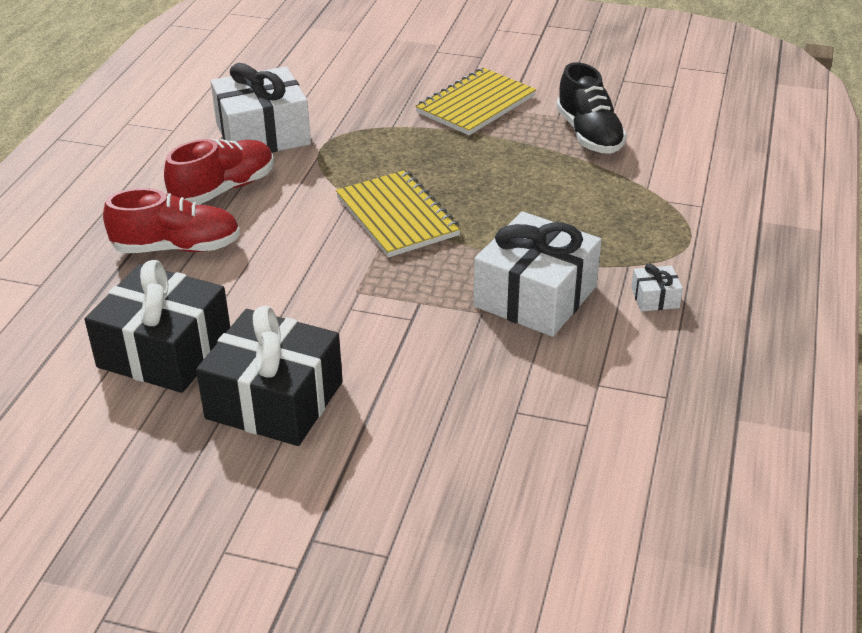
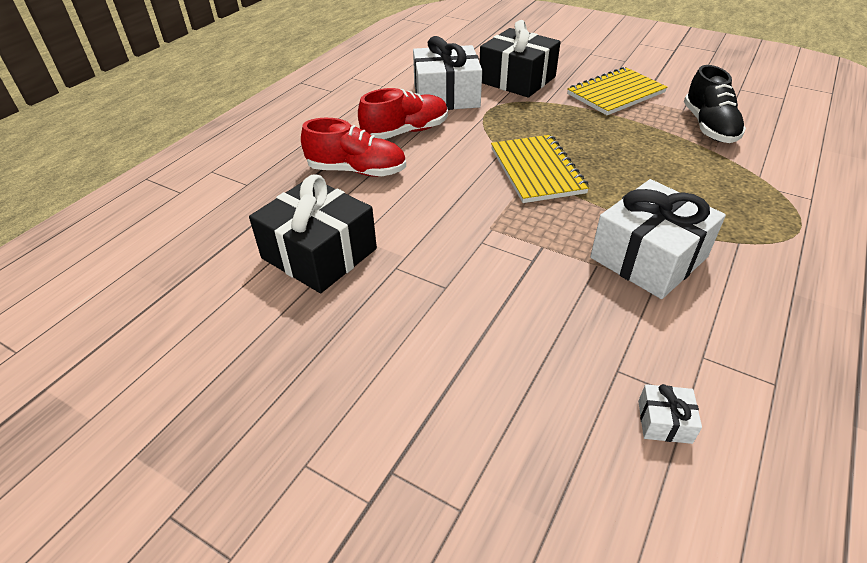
camera: 15 degrees right, 5 degrees up
(274, 400) = (395, 315): black gift -> black gift (517, 79)
(655, 298) = (765, 278): white gift -> white gift (664, 421)

